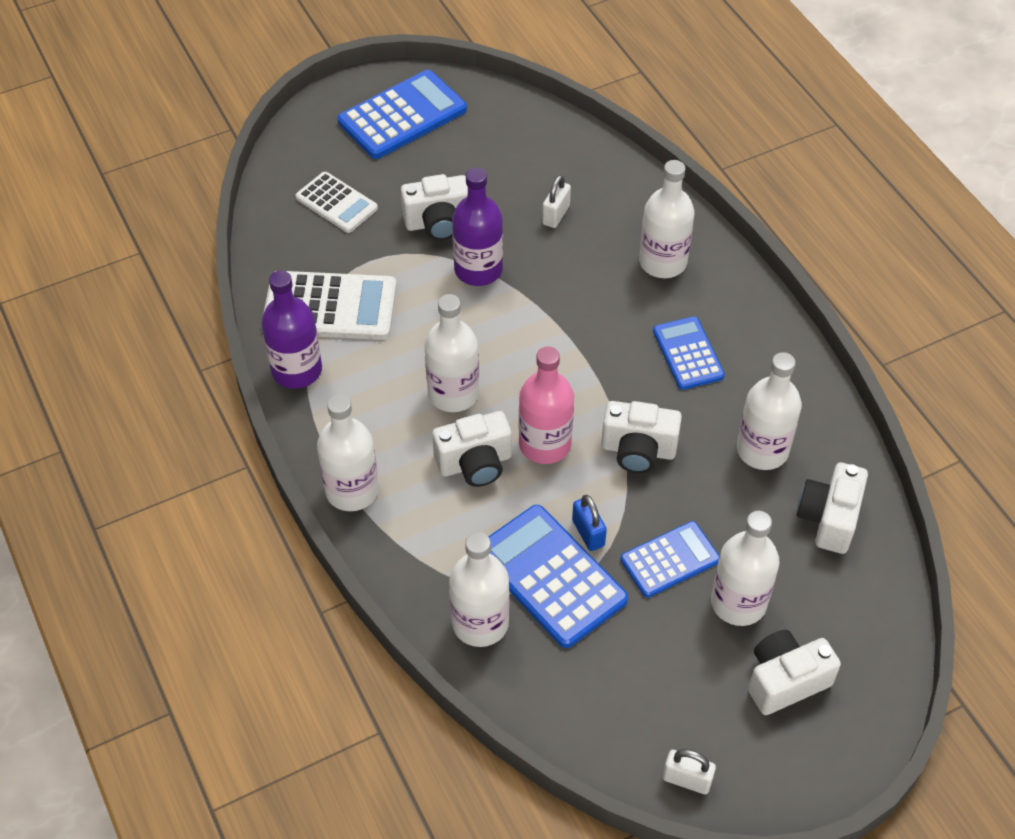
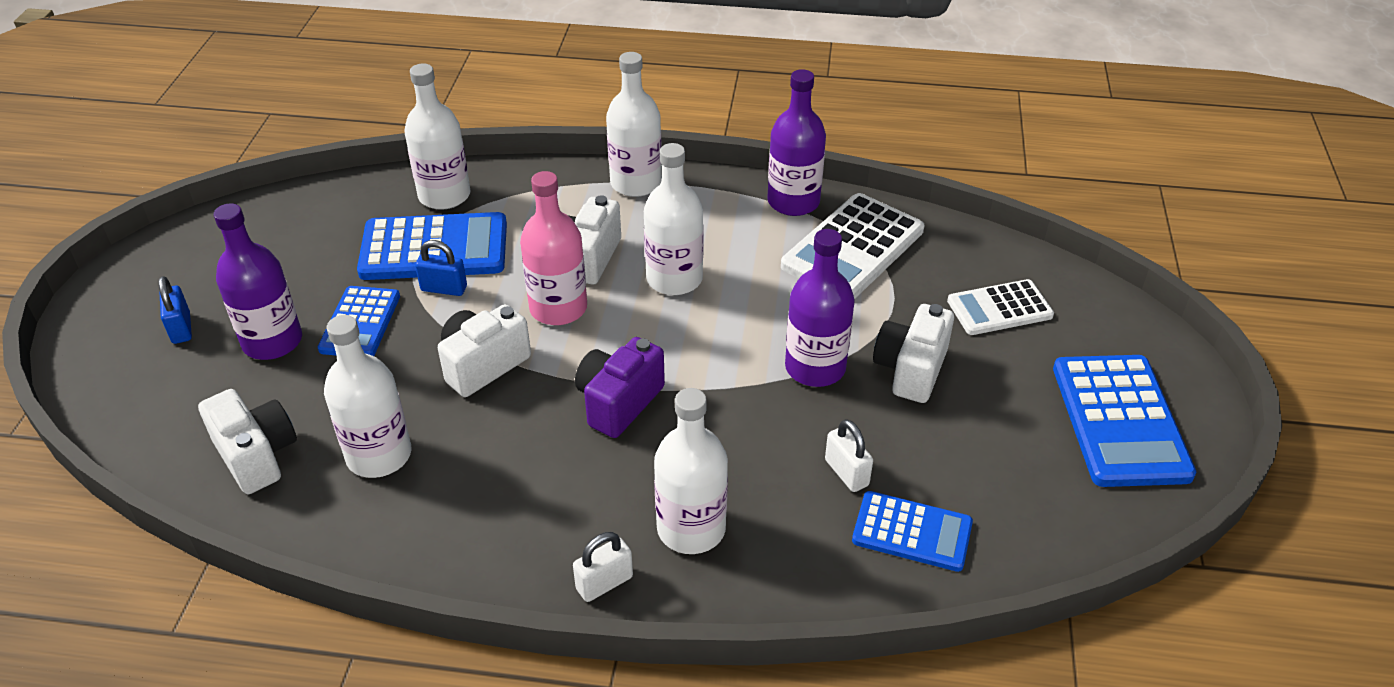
camera: 125 degrees right, 10 degrees down
(601, 352) = (619, 402): none -> purple camera
(687, 779) = (200, 234): white padlock -> white padlock (604, 583)
(688, 354) = (548, 470): blue calculator -> blue calculator (912, 532)
(738, 602) = (272, 341): white bottle -> purple bottle
(785, 681) = (181, 328): white camera -> blue padlock

